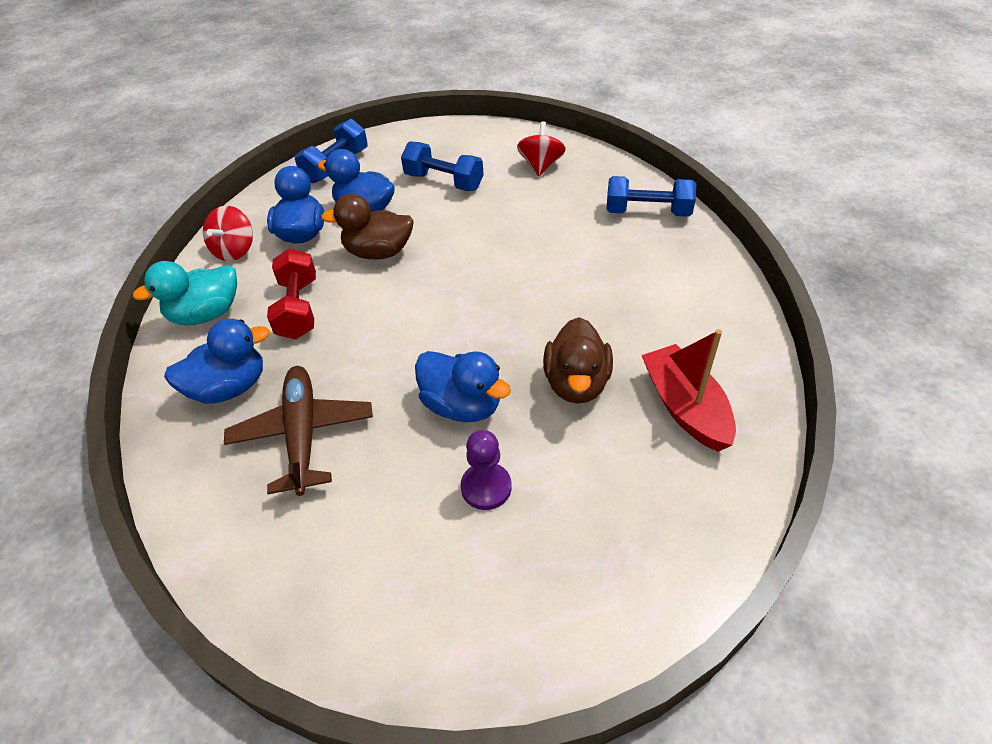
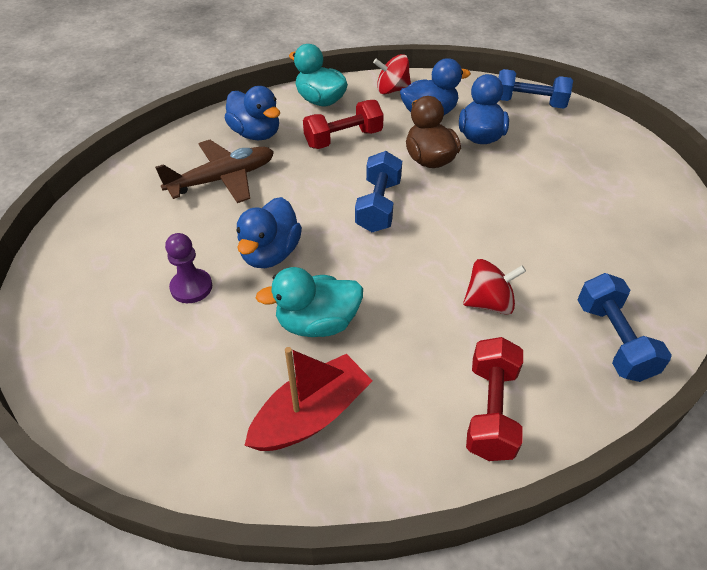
camera: 70 degrees right, 0 degrees up
(444, 182) = (553, 171): blue dumbbell -> blue dumbbell (378, 206)
(540, 166) = (634, 232): red spinning top -> red spinning top (489, 302)
(576, 383) = (317, 323): brown duck -> turquoise duck
(700, 294) = (490, 410): none -> red dumbbell

